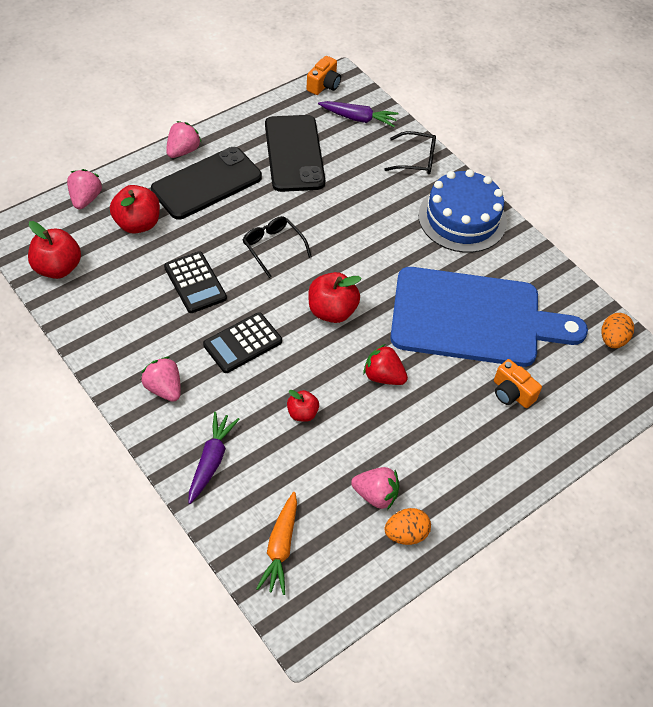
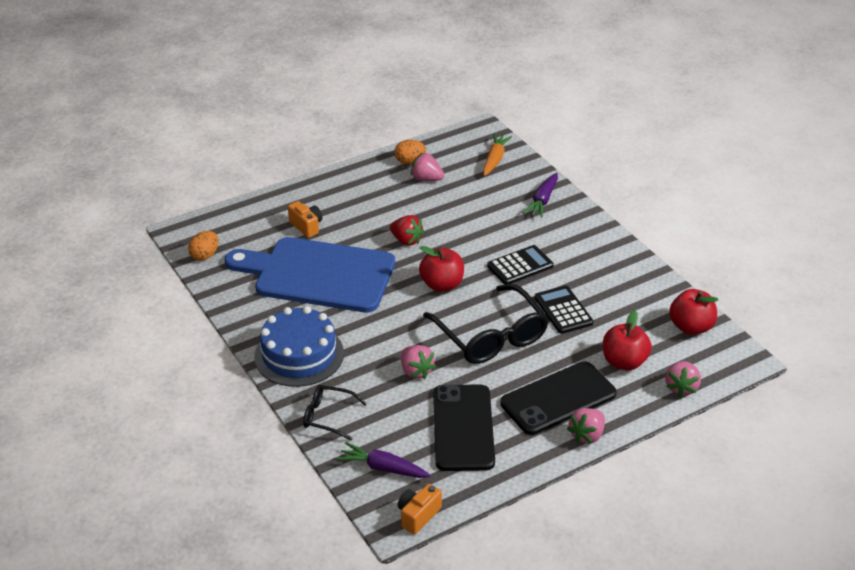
camera: 170 degrees left, 15 degrees down
(164, 388) = (582, 241): pink strawberry -> pink strawberry (416, 371)
(273, 247) = (491, 336): black glasses -> black glasses, size x1.91
(302, 413) = (474, 222): red apple -> none

